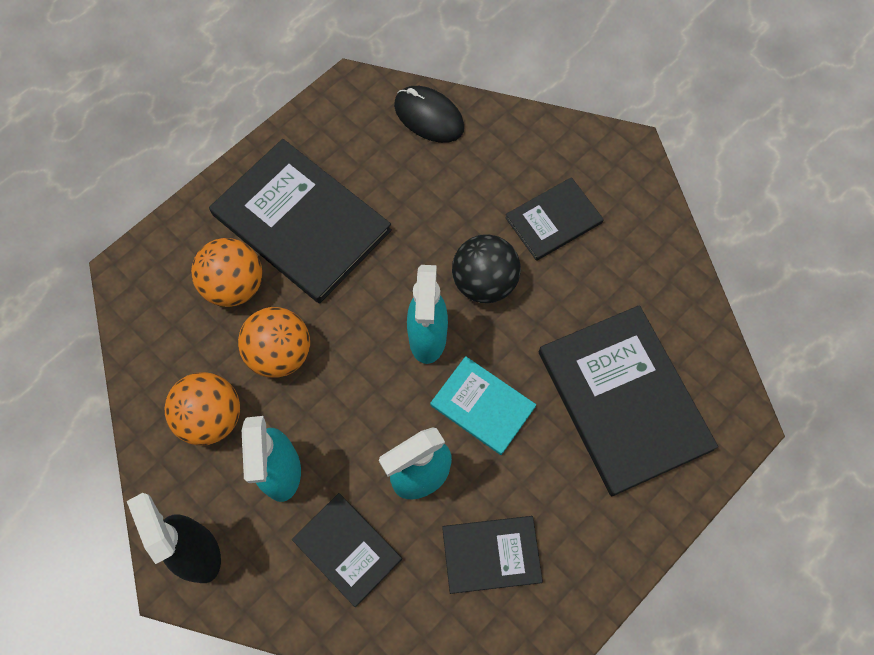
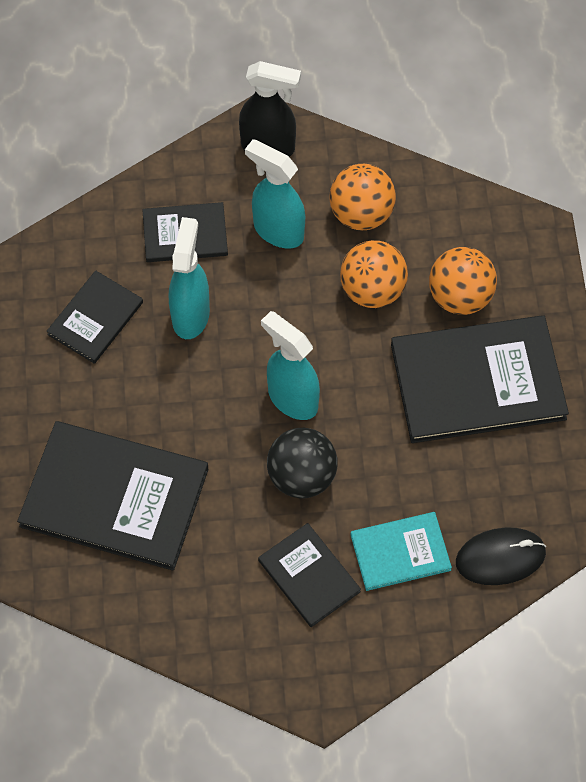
camera: 130 degrees right, 5 degrees down
(482, 406) = (203, 395): turquoise book -> turquoise book (400, 552)
(553, 220) = (309, 576): black book -> black book turned 45 degrees counterclockwise

